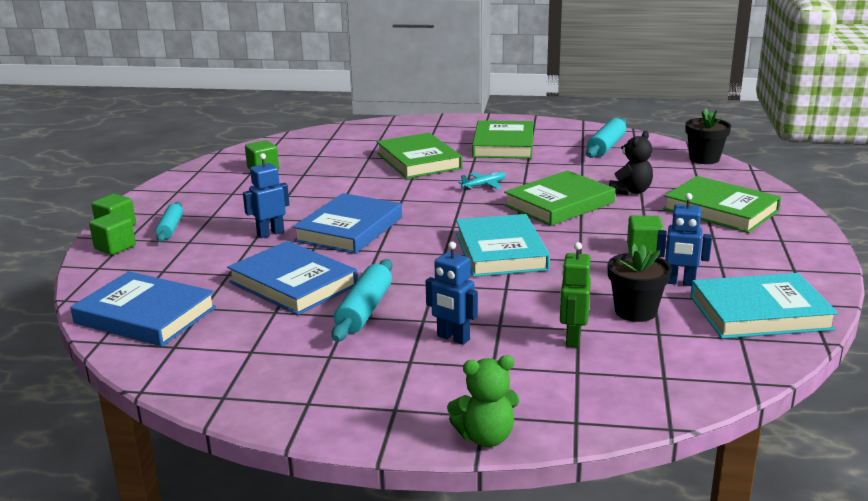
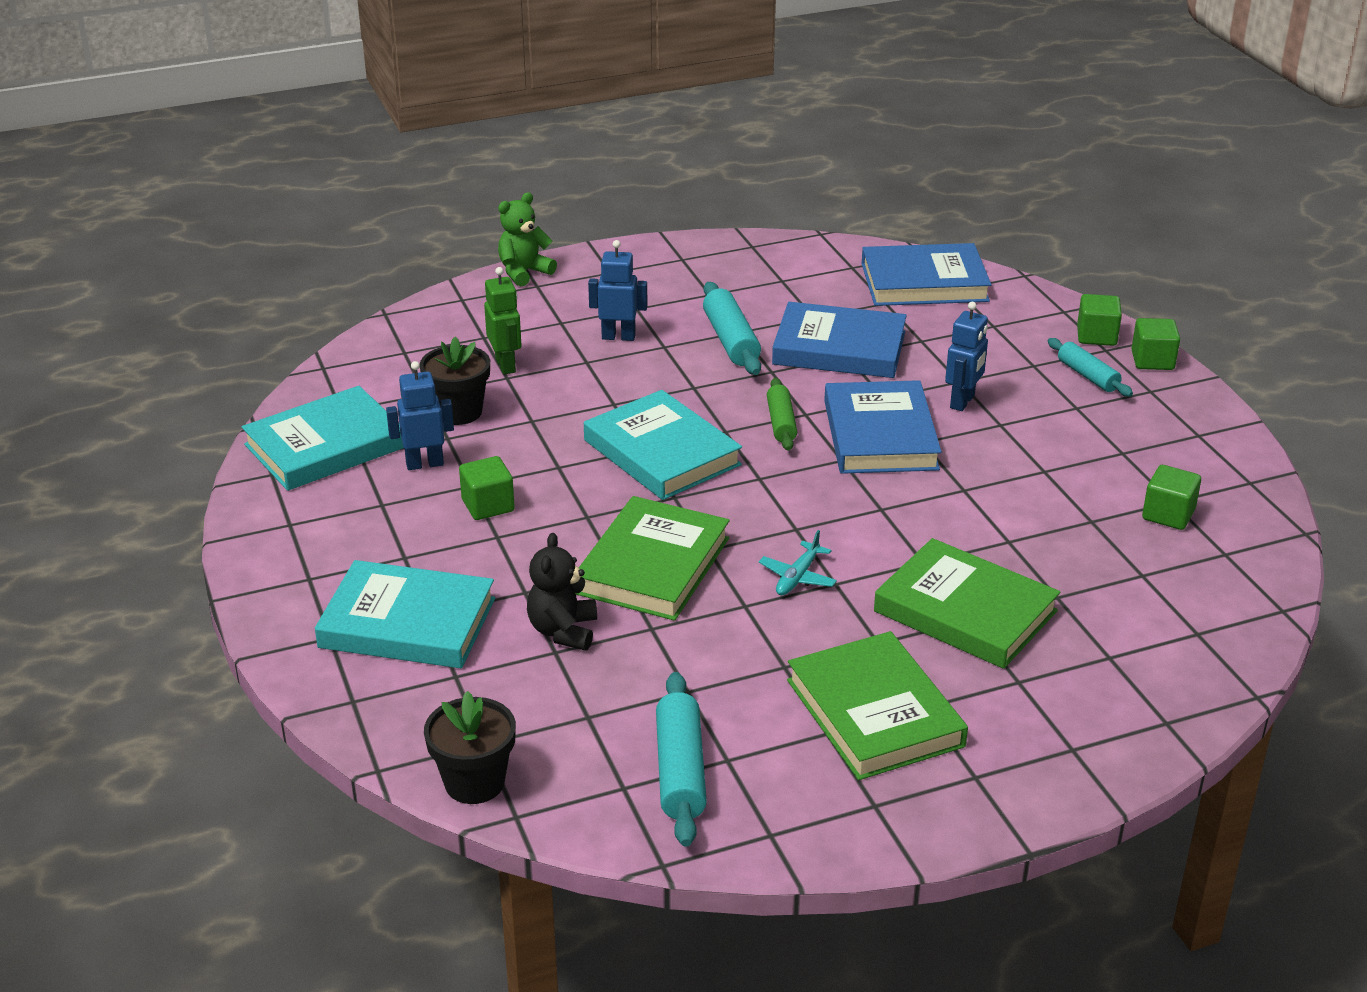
camera: 150 degrees right, 10 degrees up
(401, 249) = (781, 422): none -> green rolling pin
(720, 210) = (407, 623): green book -> turquoise book

